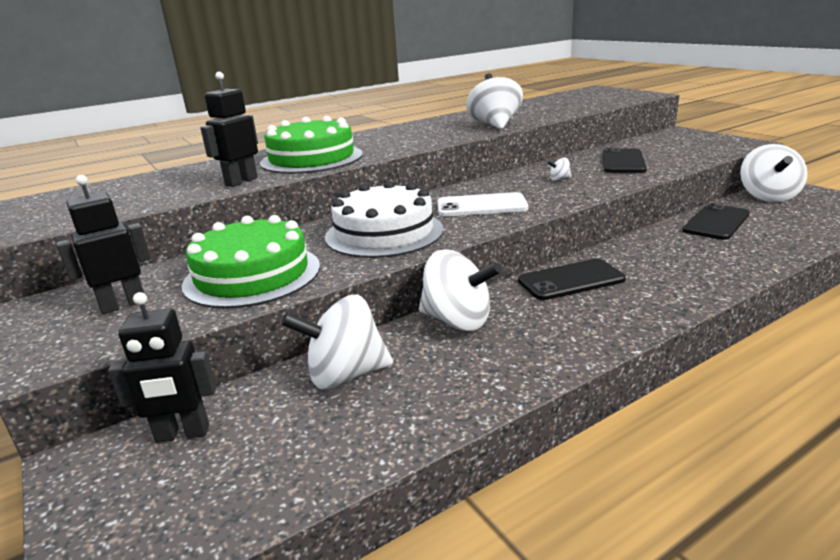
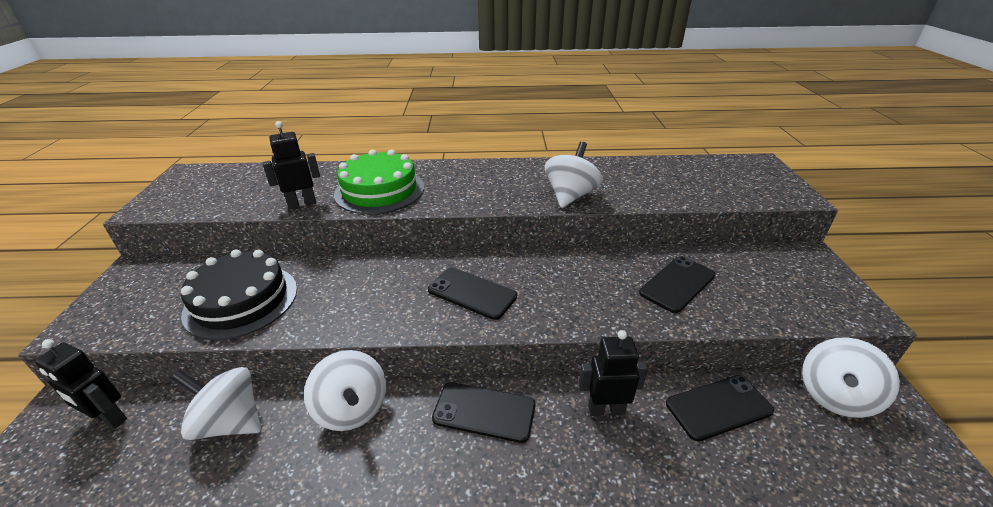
camera: 30 degrees right, 10 degrees up
(123, 305) = (155, 293): black robot -> black robot (606, 409)
(252, 275) = (241, 300): green cake -> black cake
(384, 233) = (366, 293): white cake -> none
(481, 206) = (472, 293): white phone -> black phone
(559, 179) = (582, 284): white spinning top -> none

